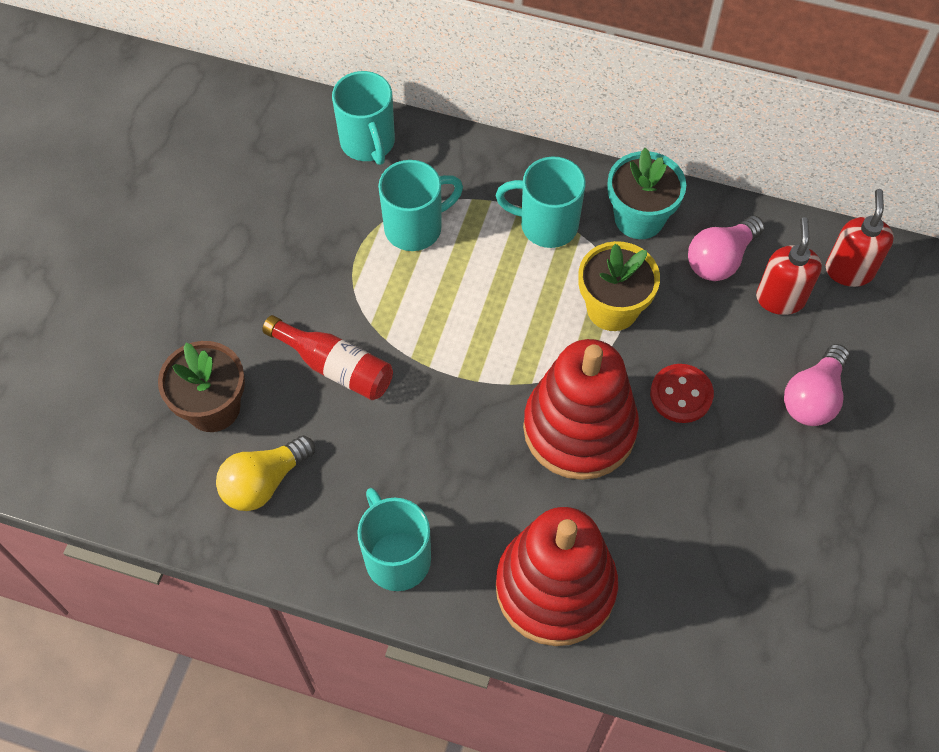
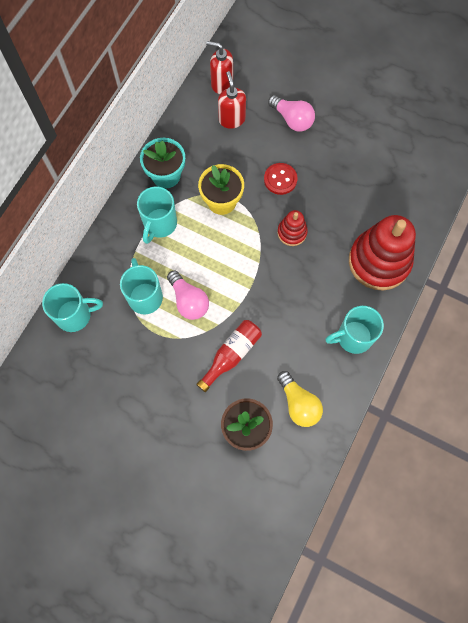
camera: 80 degrees left, 10 degrees up
(579, 428) = (292, 232): red stacking toy -> red stacking toy, size x0.48
(720, 259) = (202, 141): pink light bulb -> pink light bulb (188, 301)
(780, 298) = (232, 119): red soap dispenser -> red soap dispenser turned 60 degrees clockwise

